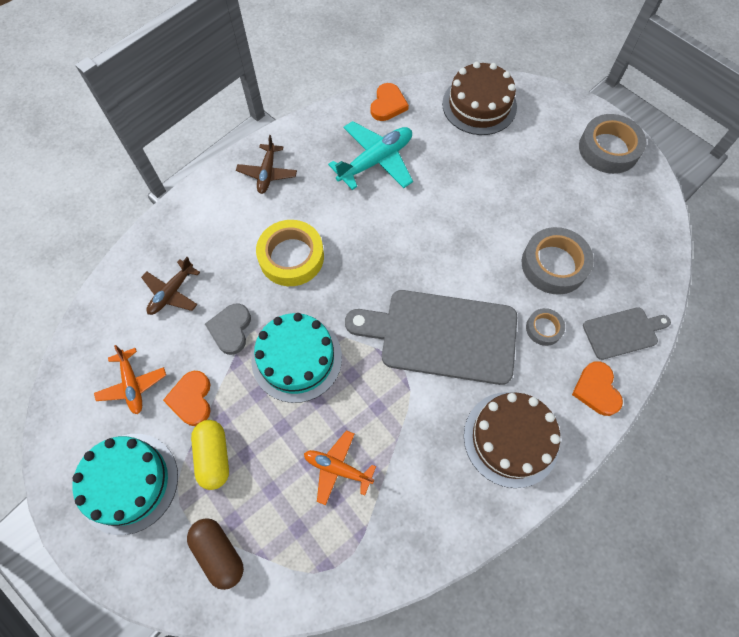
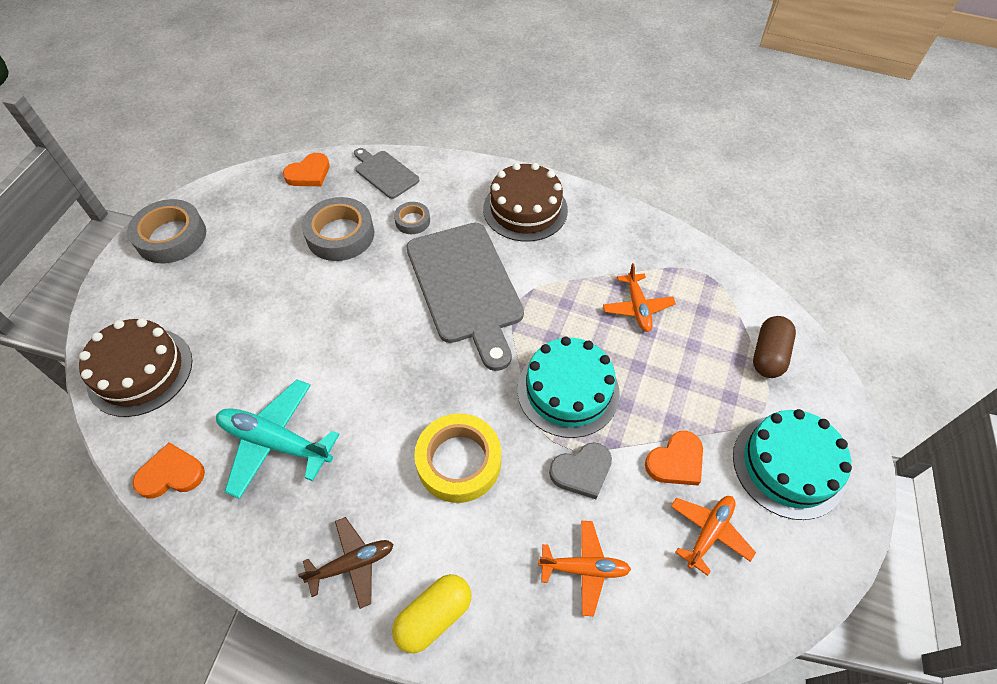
camera: 120 degrees left, 10 degrees down
(172, 292) = (584, 569): brown plane -> orange plane
(214, 456) = (706, 406): yellow capsule -> yellow capsule (434, 616)
(596, 390) = (448, 174): orange heart -> orange heart (309, 173)

